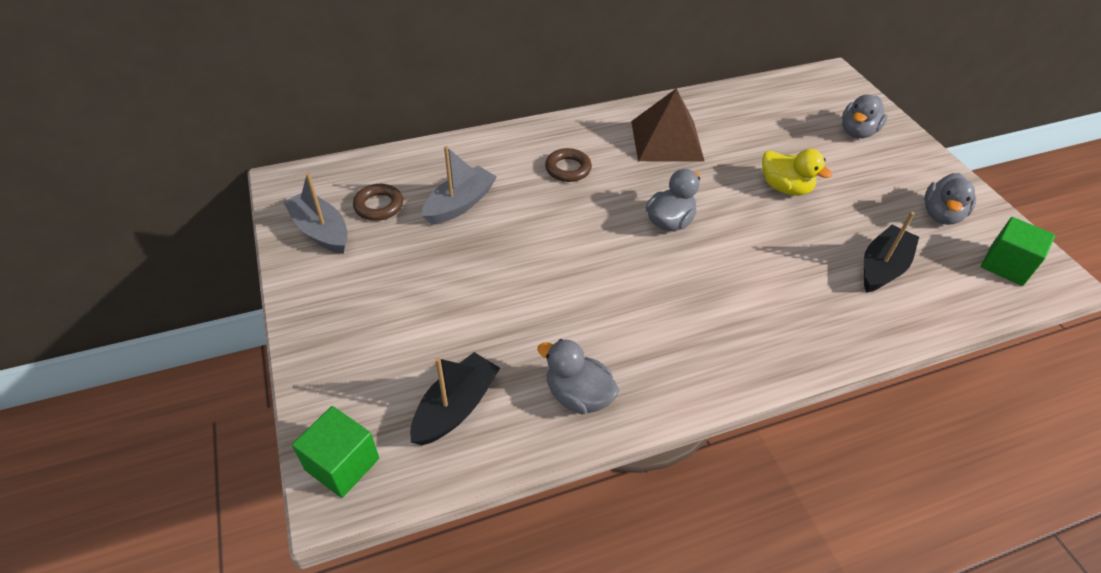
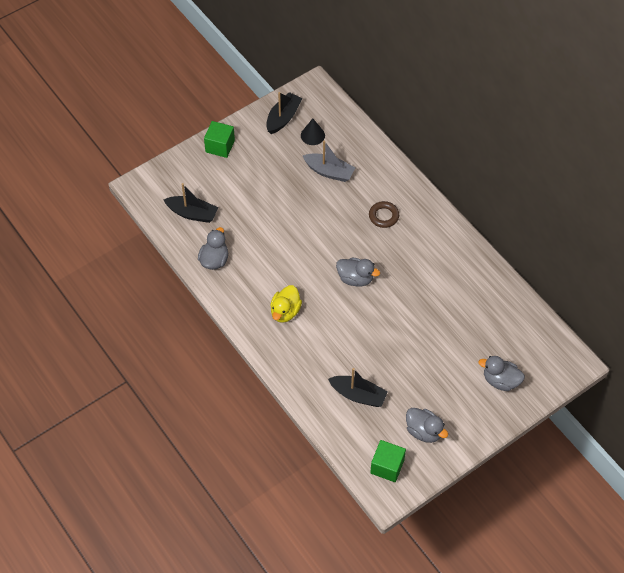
camera: 75 degrees right, 10 degrees up
(321, 231) = (283, 118): grey boat -> black boat
(342, 464) = (151, 182): green cube -> green cube (220, 146)
(379, 206) = (312, 135): brown ring -> black cone
(666, 140) = (437, 264): brown pyramid -> none
(785, 188) = (414, 338): yellow duck -> yellow duck (285, 311)
(941, 215) = (424, 431): grey duck -> grey duck turned 150 degrees counterclockwise

